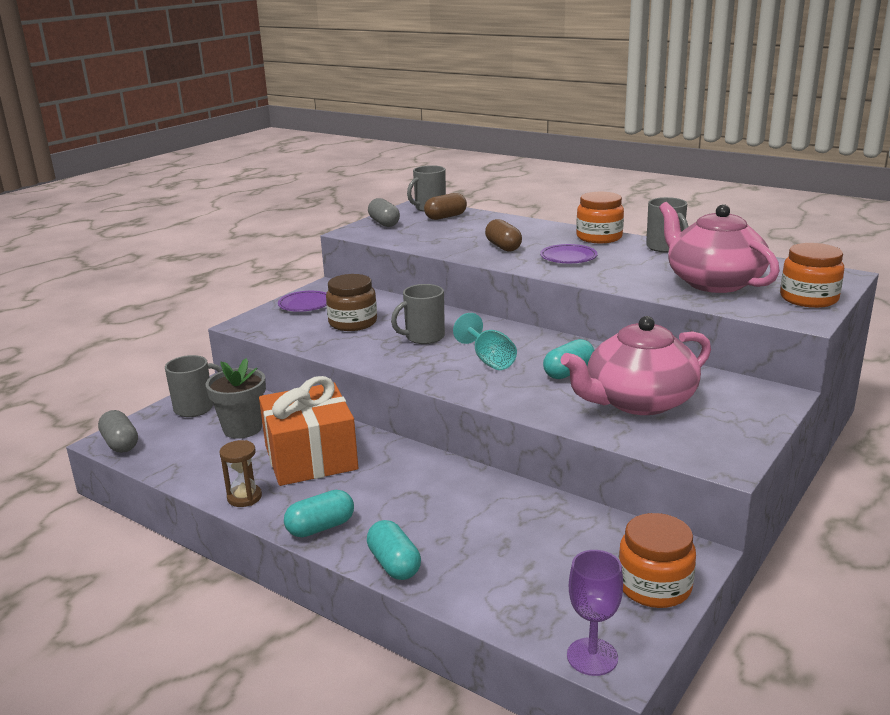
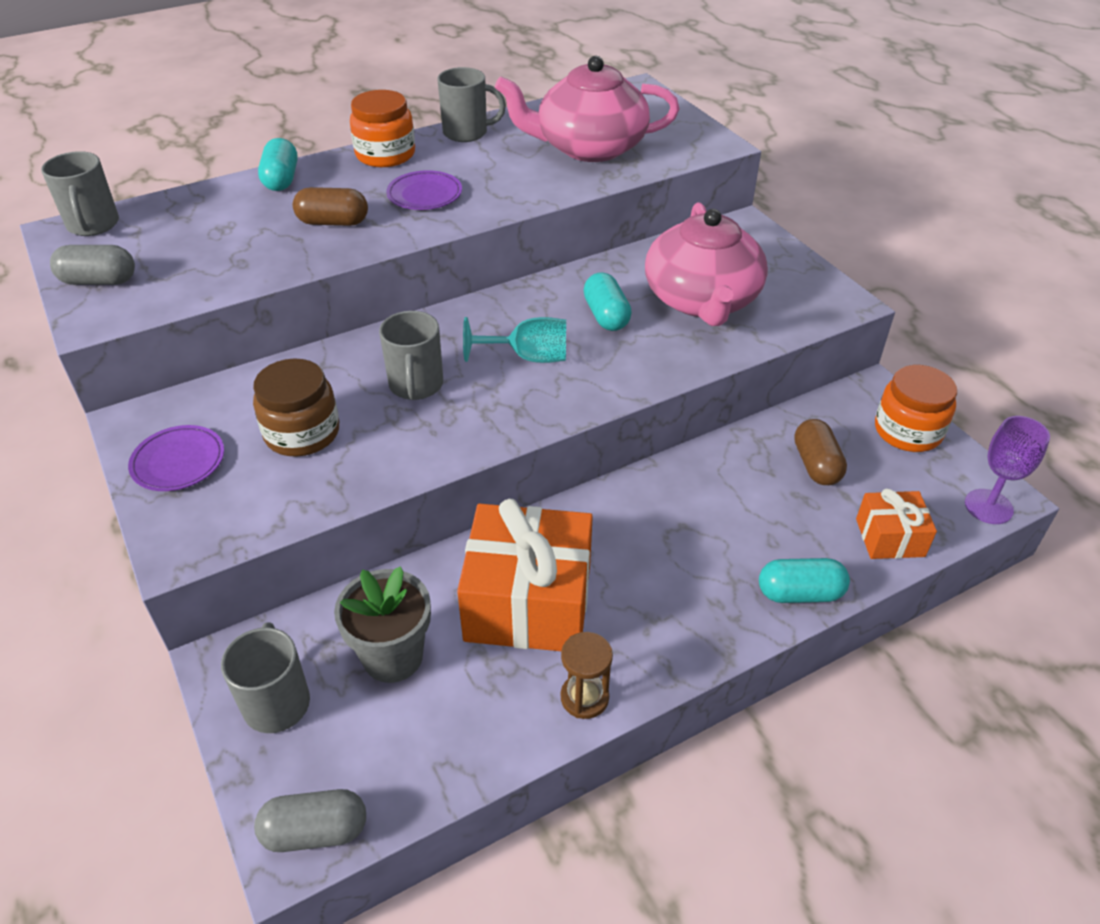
camera: 65 degrees left, 20 degrees up
(321, 527) = (697, 636): turquoise capsule -> turquoise capsule (281, 179)
(445, 217) = (153, 225): brown capsule -> brown capsule (816, 465)
(495, 600) = (890, 537): none -> orange gift
(809, 298) = (674, 123): orange jar -> none

